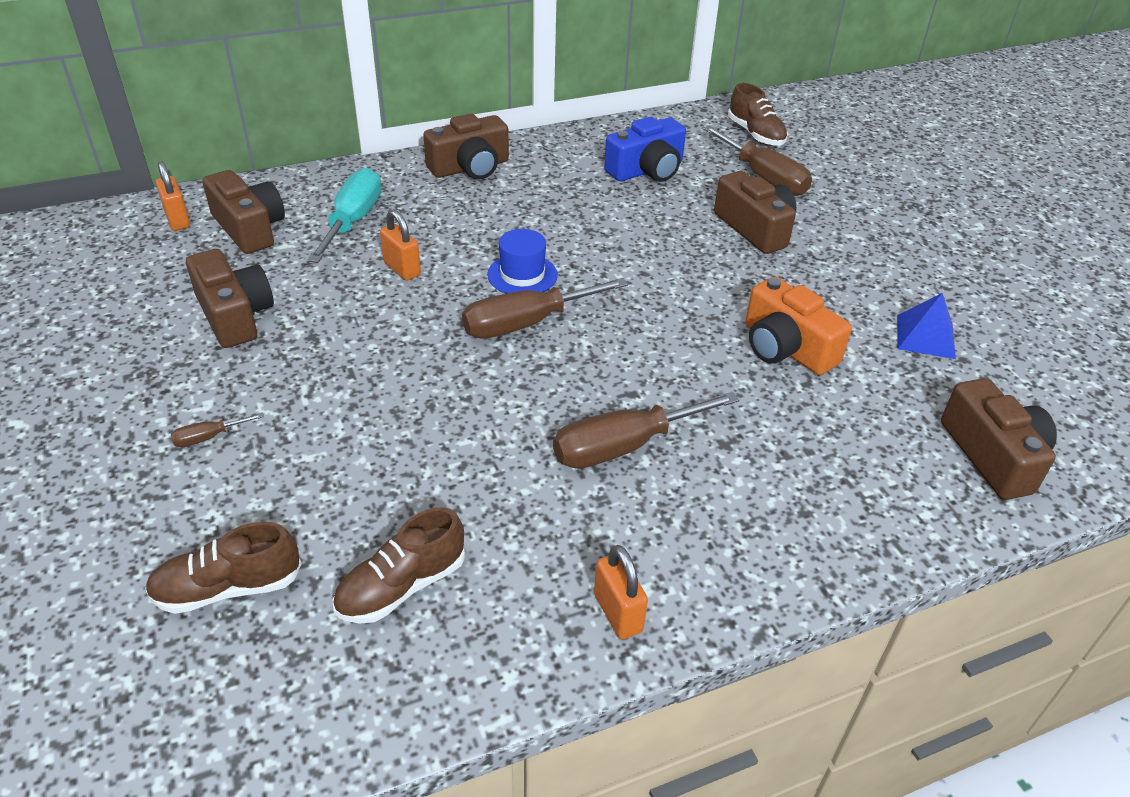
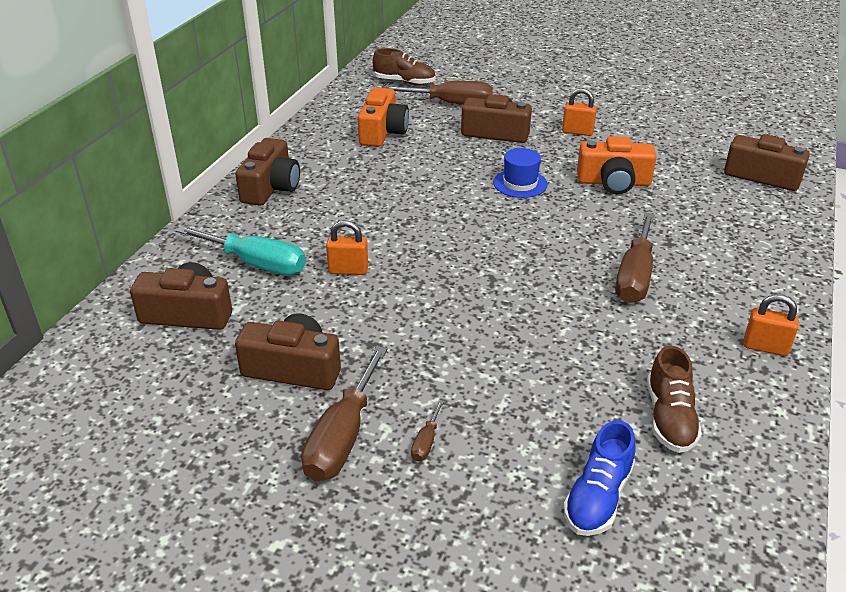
camera: 45 degrees left, 5 degrees down
(178, 220) = (116, 344): orange padlock -> orange padlock (577, 132)
(228, 588) = (597, 497): brown shoe -> blue shoe
(353, 221) = (256, 264): turquoise screwdriver -> turquoise screwdriver turned 150 degrees clockwise
(522, 275) = (425, 229): blue hat -> blue hat (520, 183)
(526, 324) = (477, 252): brown screwdriver -> brown screwdriver (342, 437)
(647, 170) = (383, 132): blue camera -> orange camera
(925, 336) = (655, 141): blue pyramid -> none

